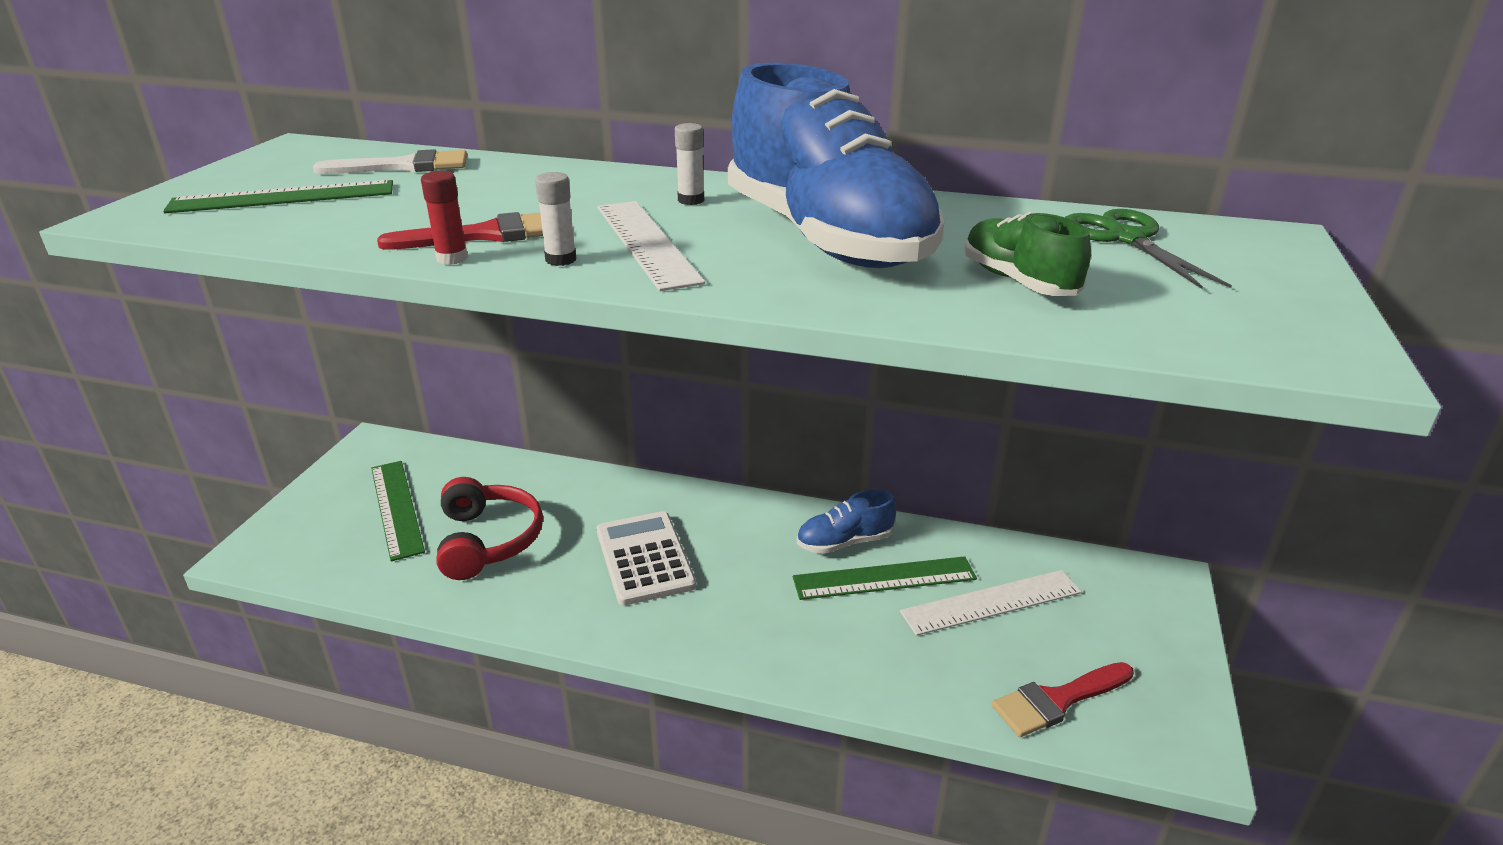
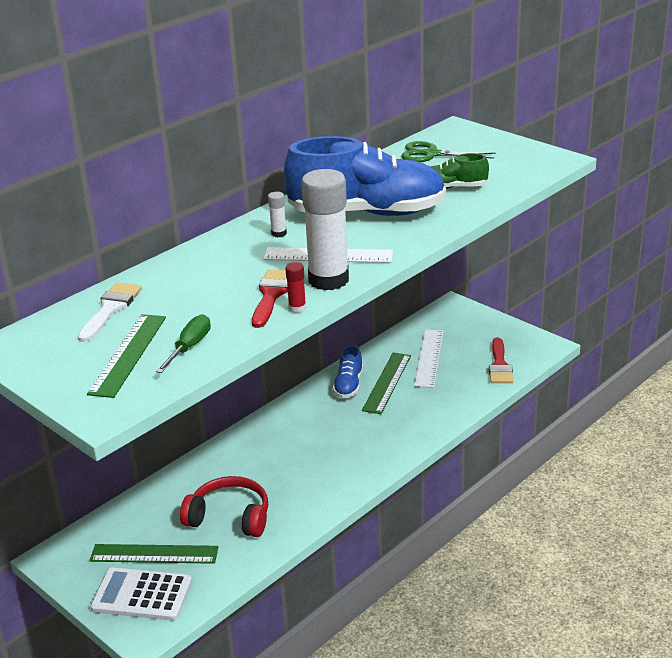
camera: 60 degrees left, 0 degrees up
(309, 222) = (189, 347): none -> green screwdriver
(561, 260) = (328, 280): white glue stick -> white glue stick, size x2.42
(645, 558) = (302, 458): white calculator -> white calculator (142, 595)

